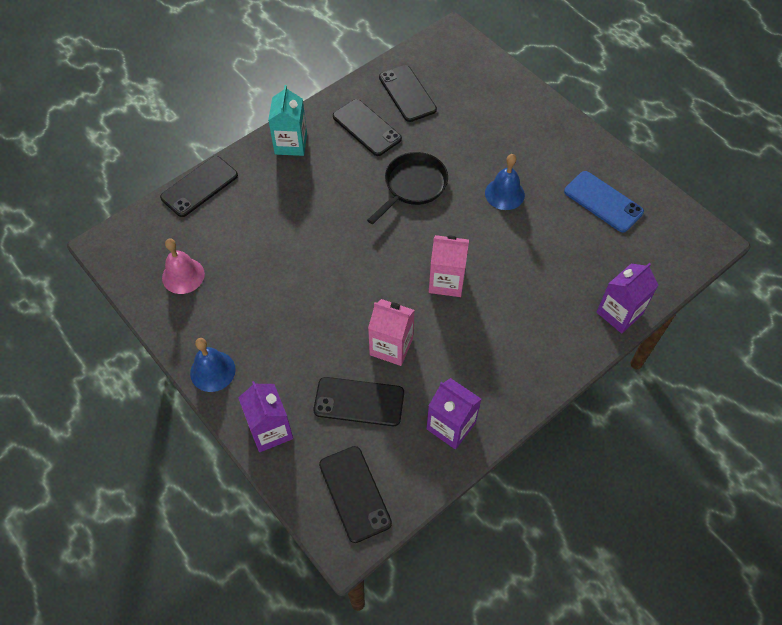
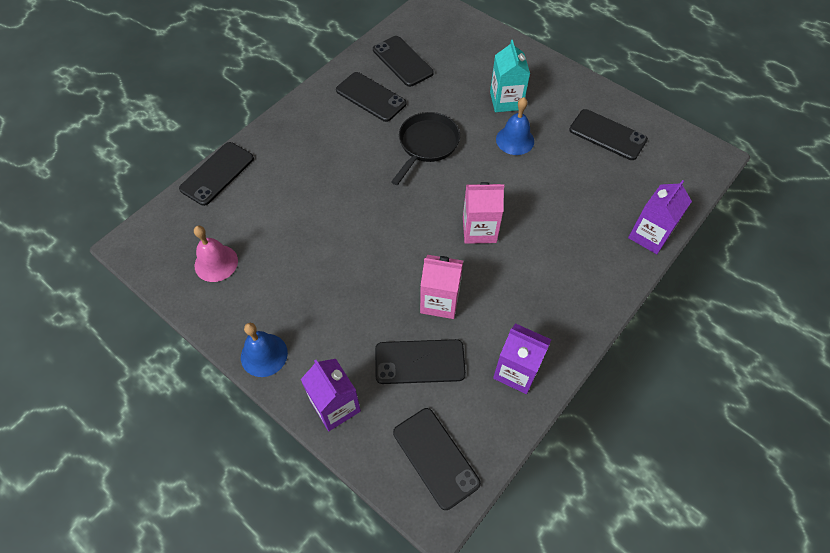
camera: 10 degrees left, 0 degrees up
(291, 144) = (300, 121): turquoise carton -> turquoise carton (506, 101)
(603, 201) = (607, 135): blue phone -> black phone

